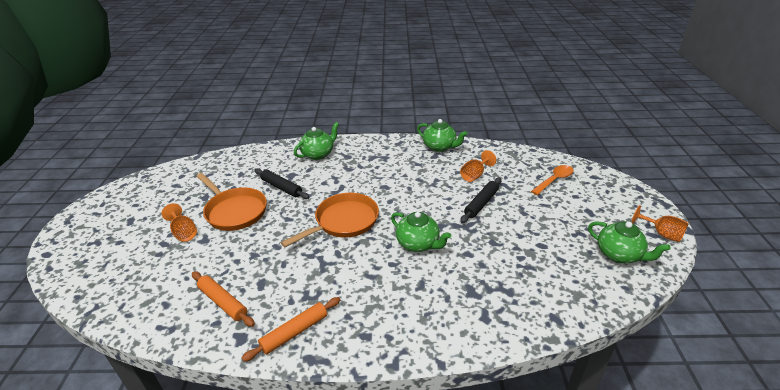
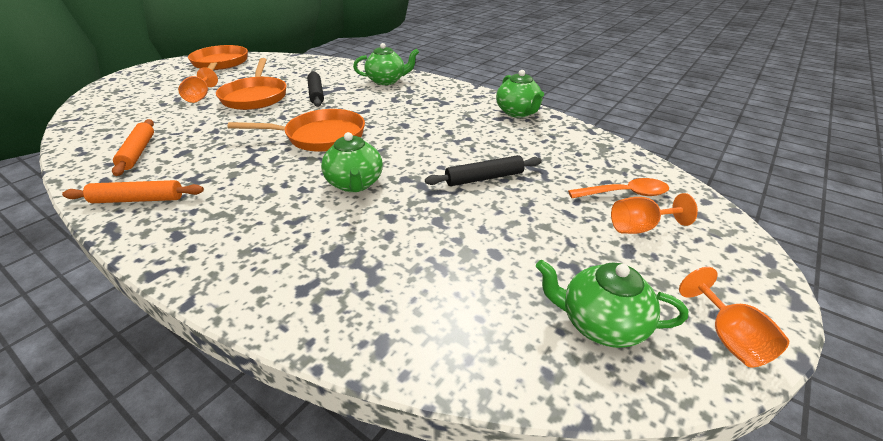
camera: 35 degrees right, 0 degrees up
(139, 193) = (220, 64): none -> orange pan
(474, 175) = (519, 150): orange goblet -> orange goblet (640, 228)
(619, 254) = (601, 324): green teapot -> green teapot turned 120 degrees clockwise

